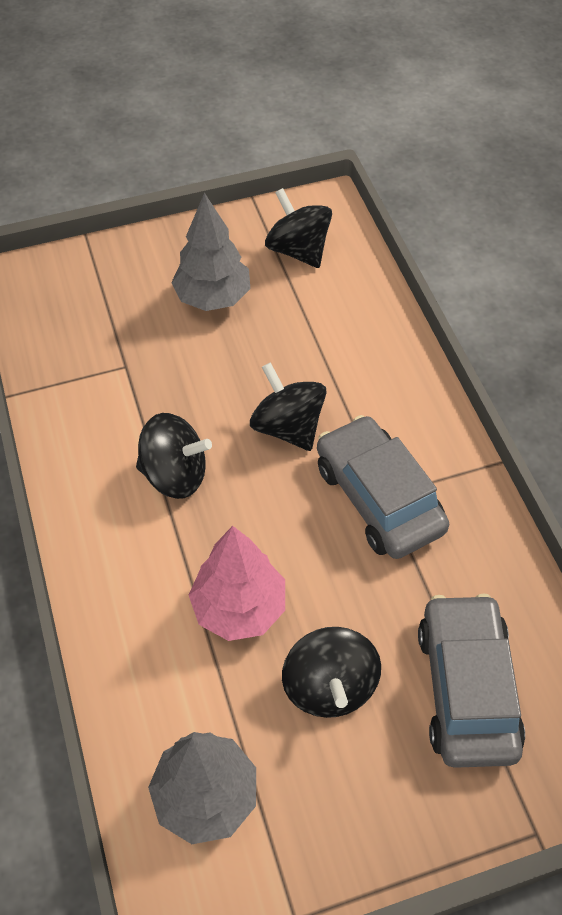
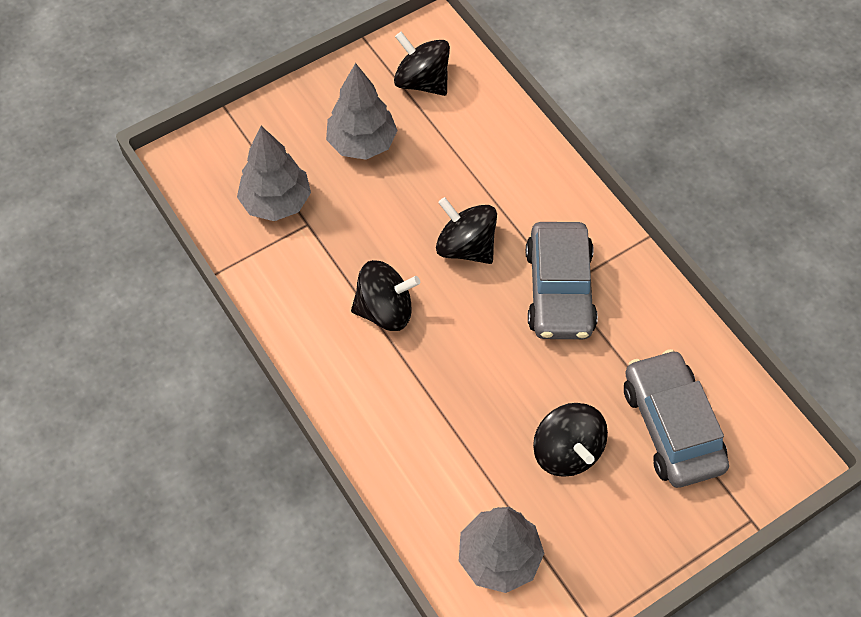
camera: 15 degrees left, 5 degrees up
(101, 337) = (276, 202): none -> grey tree
(239, 608) = (476, 408): pink tree -> none
(378, 497) = (559, 290): grey car -> grey car turned 135 degrees counterclockwise

